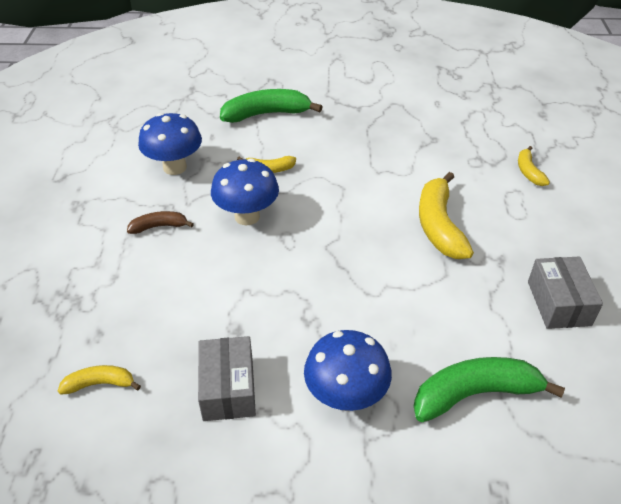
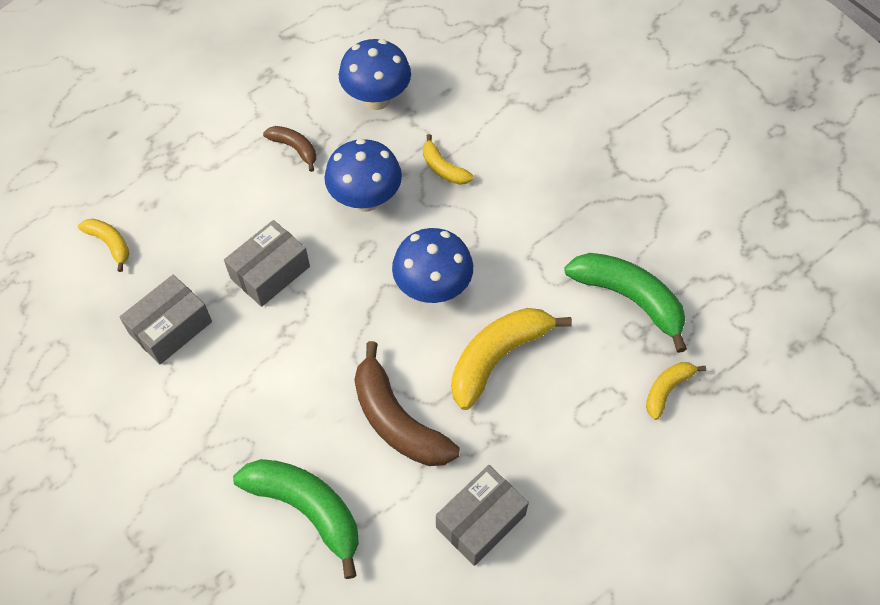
camera: 50 degrees right, 15 degrees up
(247, 299) = (270, 272): none -> grey box
(267, 114) = (524, 106): green banana -> green banana (629, 299)
(345, 397) = (227, 414): blue mushroom -> blue mushroom (433, 288)
(443, 300) = (397, 420): none -> brown banana

